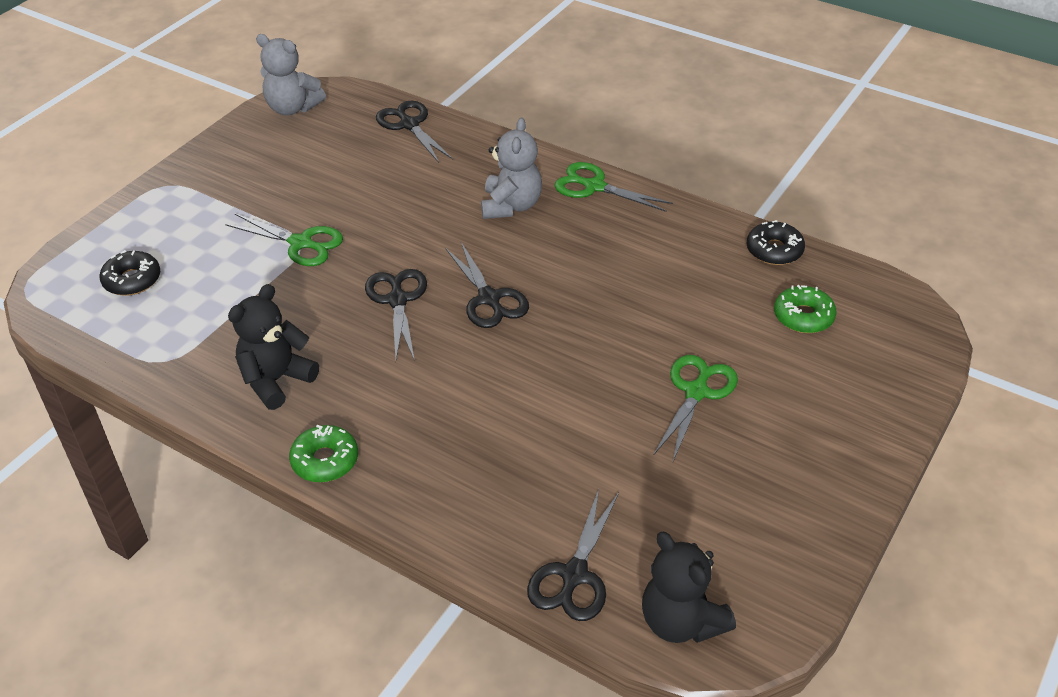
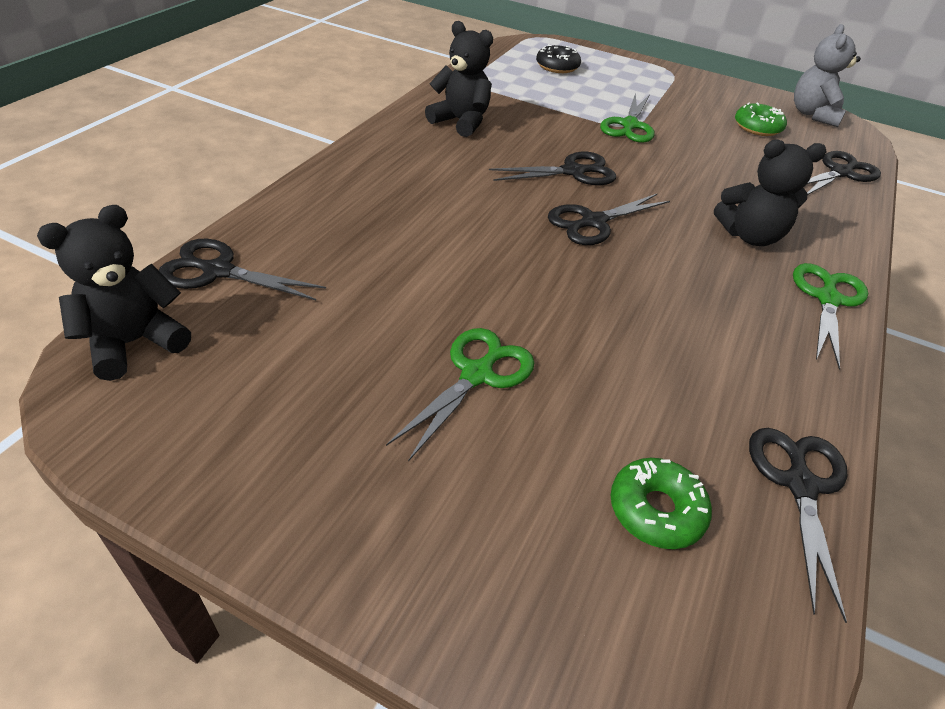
camera: 80 degrees right, 0 degrees up
(325, 460) = (374, 144): green donut -> green donut (757, 127)
(511, 206) = (750, 236): grey teddy bear -> black teddy bear
(696, 392) = (476, 375): green scissors -> green scissors turned 75 degrees counterclockwise
(774, 250) = (800, 485): black donut -> black scissors

